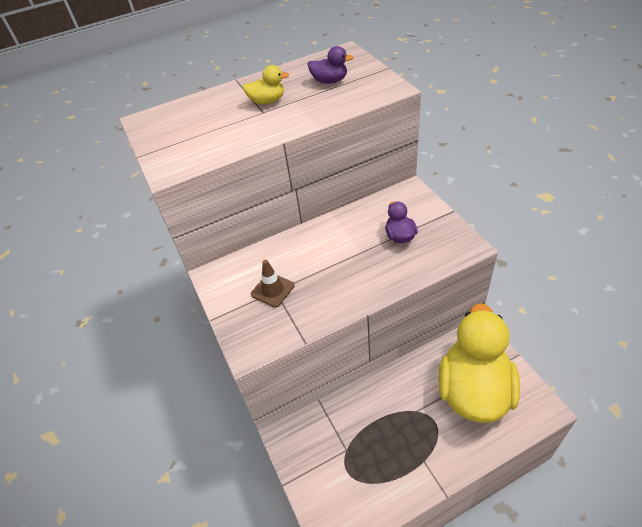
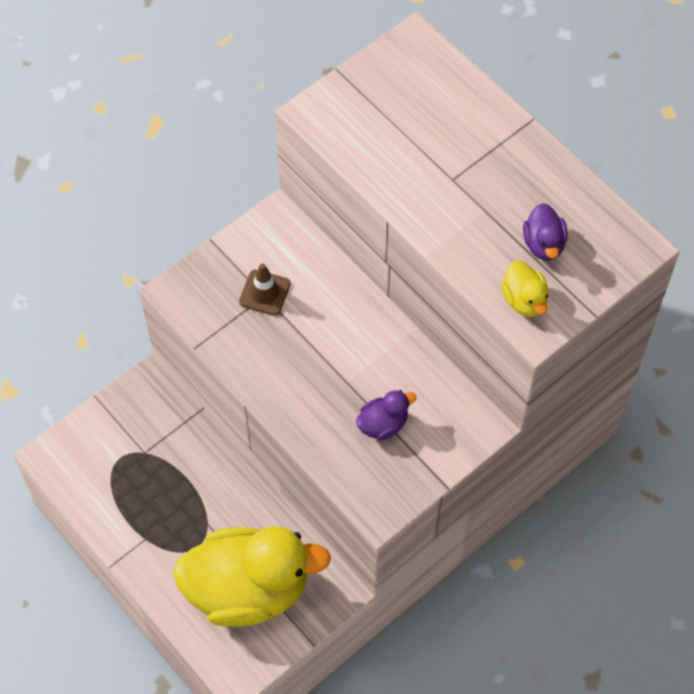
camera: 70 degrees right, 15 degrees up
(267, 101) = (478, 177): yellow duck -> yellow duck (524, 300)

